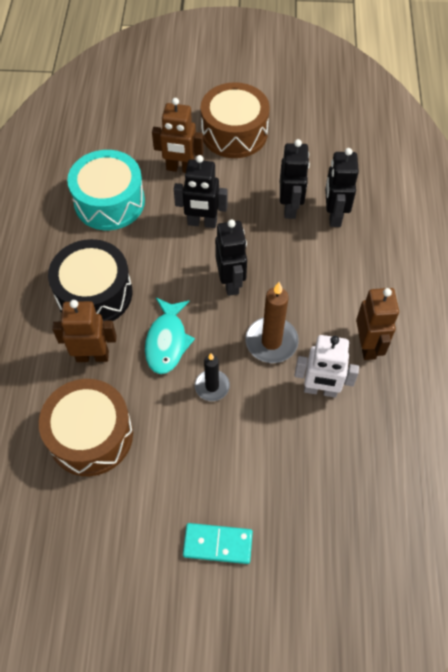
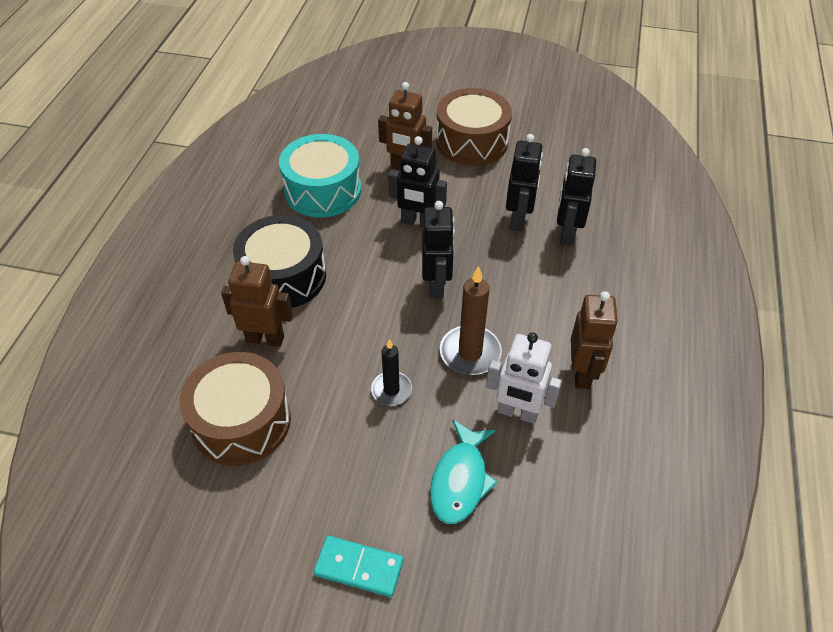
camera: 10 degrees right, 10 degrees down
(167, 341) = (351, 336): turquoise fish -> turquoise fish (460, 480)

